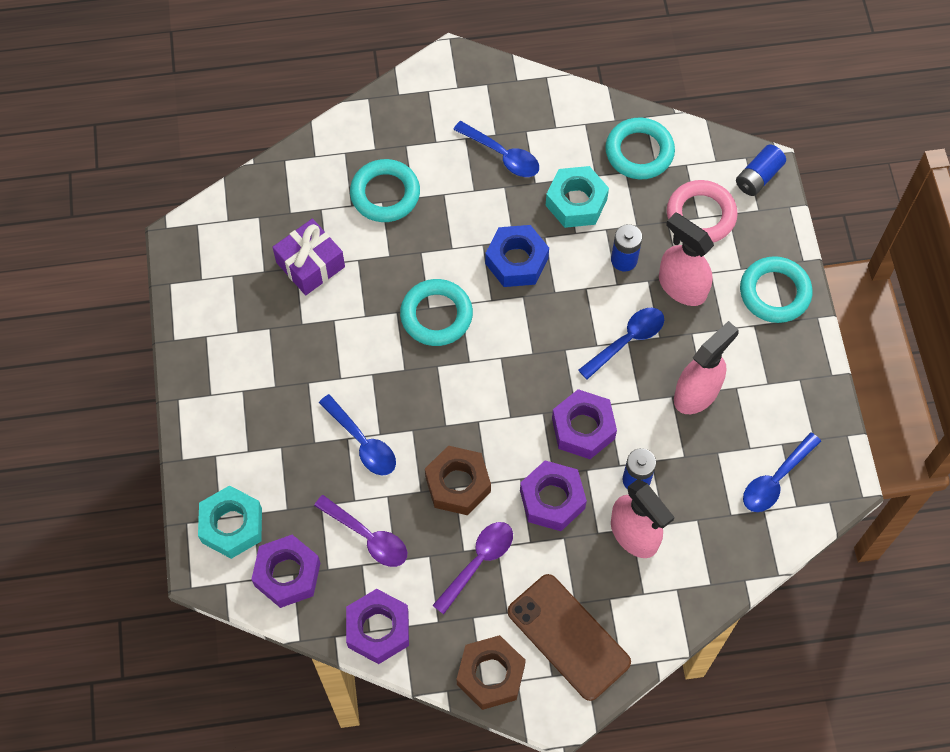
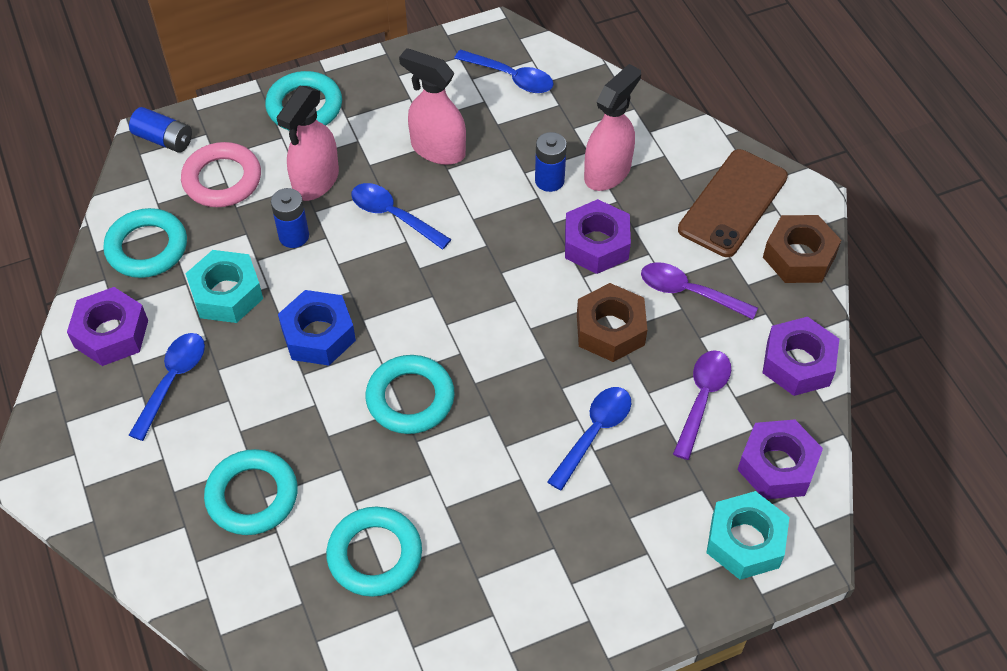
camera: 105 degrees left, 10 degrees down
(310, 265) = (375, 555): purple gift -> turquoise ring
(583, 428) = (508, 234): purple nut -> purple nut (111, 333)

